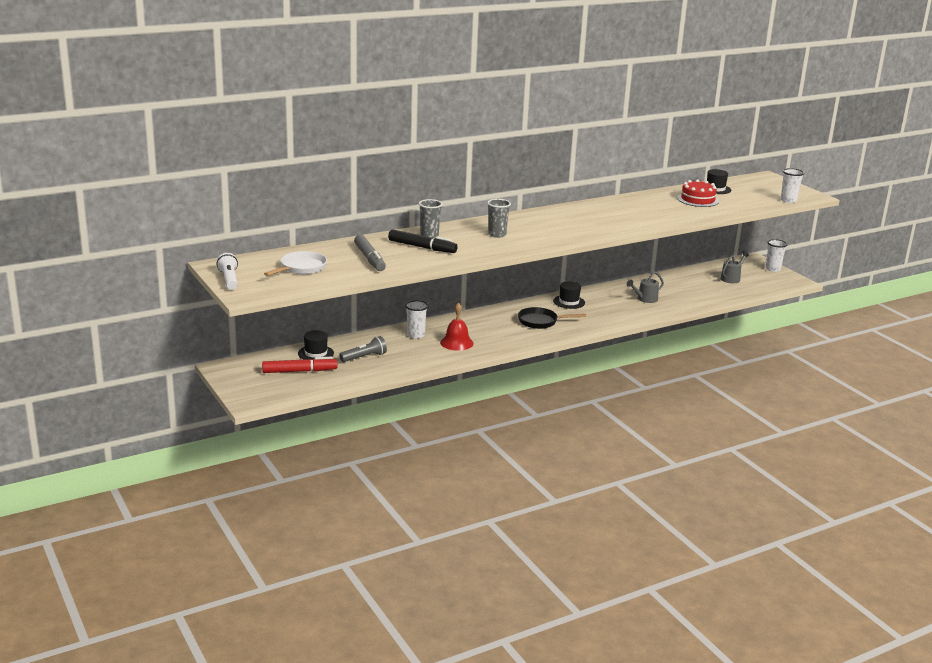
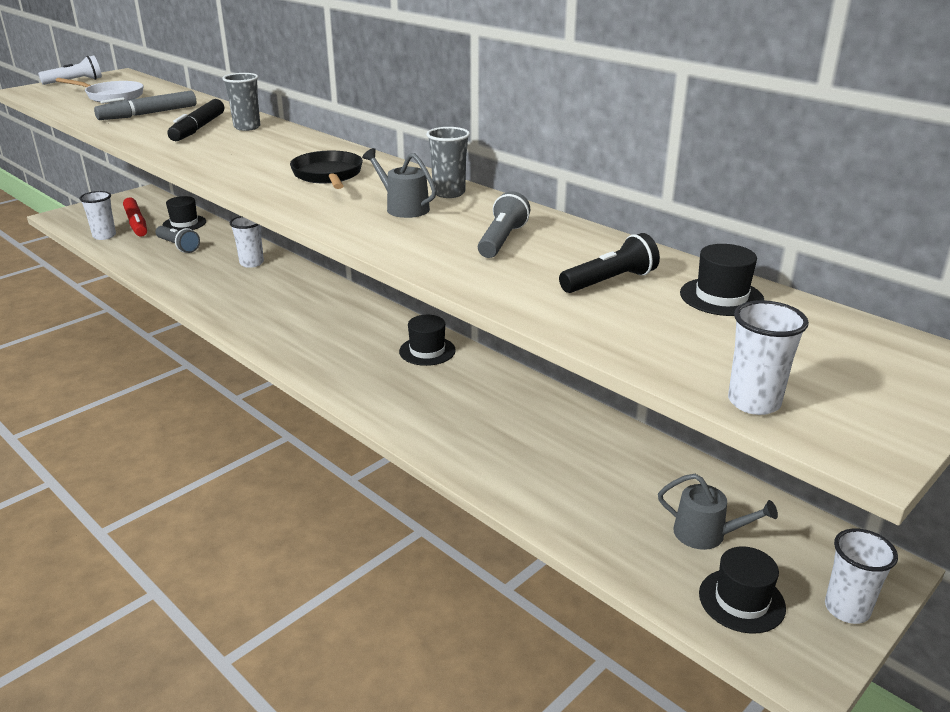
camera: 75 degrees right, 5 degrees up
(318, 384) = (104, 236): none -> white cup
(456, 343) = (235, 289): red bell -> none
(497, 234) = (269, 155): grey cup -> grey cup (449, 193)
(540, 322) = (333, 337): black pan -> black pan (328, 175)
(645, 299) = (491, 424): grey watering can -> grey watering can (403, 208)
(650, 207) = (502, 240): none -> grey flashlight
(698, 200) = (610, 281): red cake -> black flashlight
(767, 281) = (741, 600): none -> black hat

